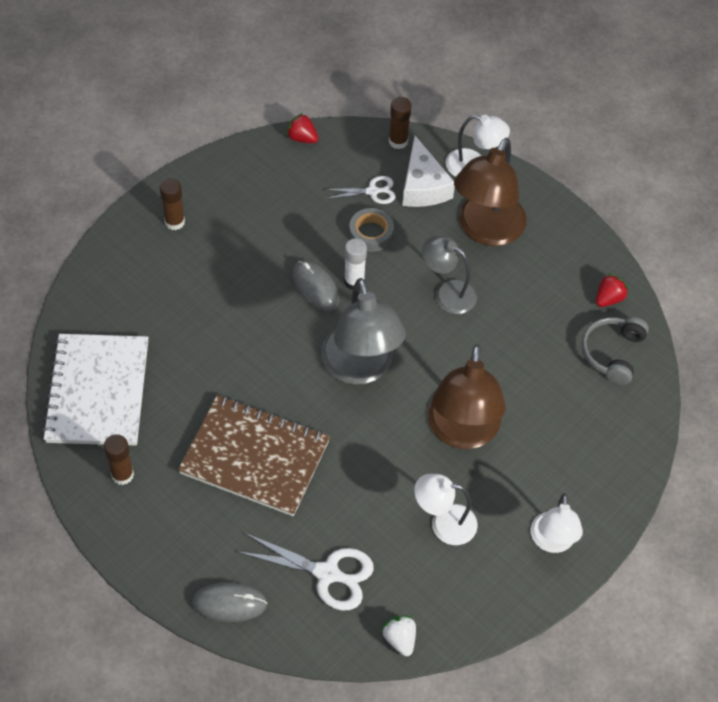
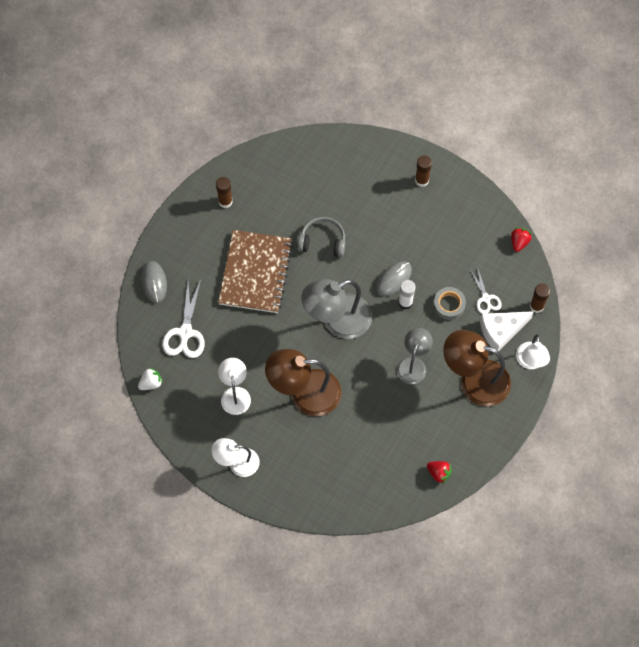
camera: 80 degrees right, 10 degrees up
(98, 392) = (279, 172): white notebook -> none
(612, 353) = (393, 482): grey headphones -> grey headphones (322, 241)

